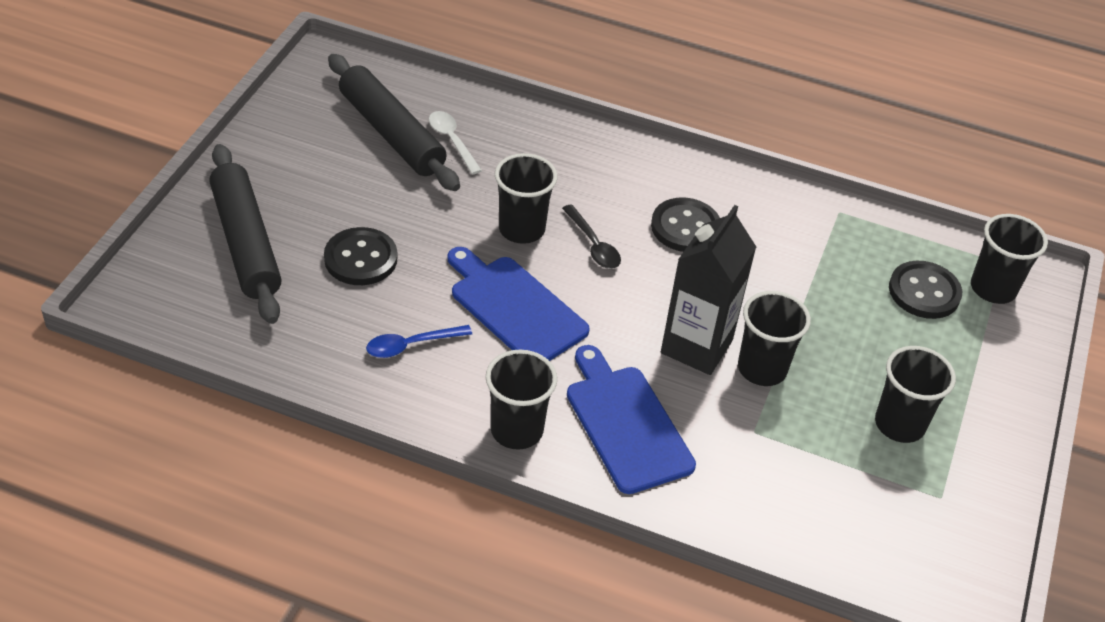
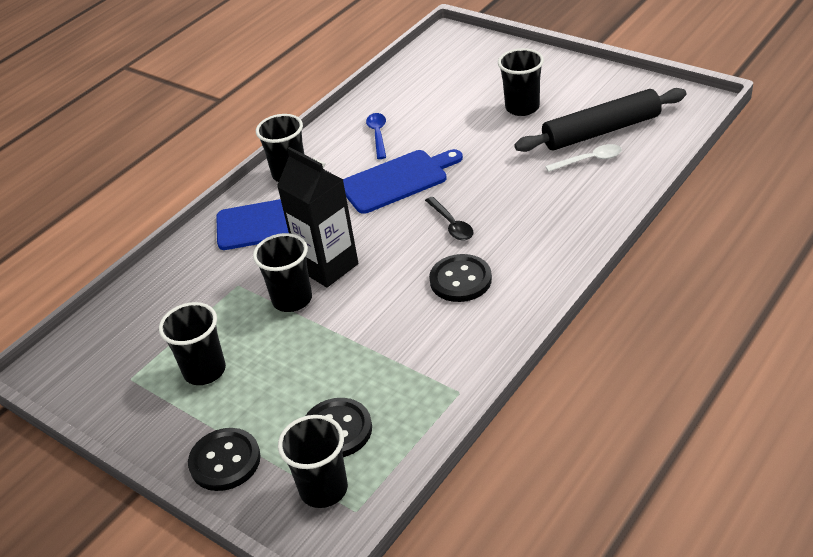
camera: 115 degrees right, 5 degrees down
(246, 243) = (490, 72): black rolling pin -> none
(361, 259) = (464, 116): black button -> black button (225, 461)
(521, 229) = (478, 189): black cup -> black cup (522, 108)
(593, 245) = (451, 225): black spoon -> black spoon turned 105 degrees counterclockwise

